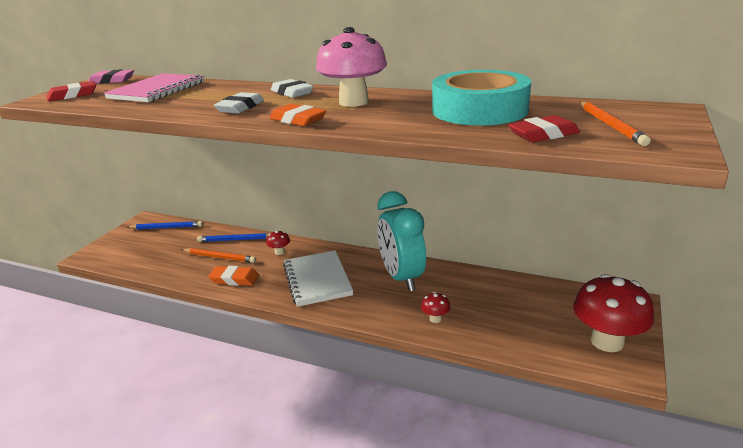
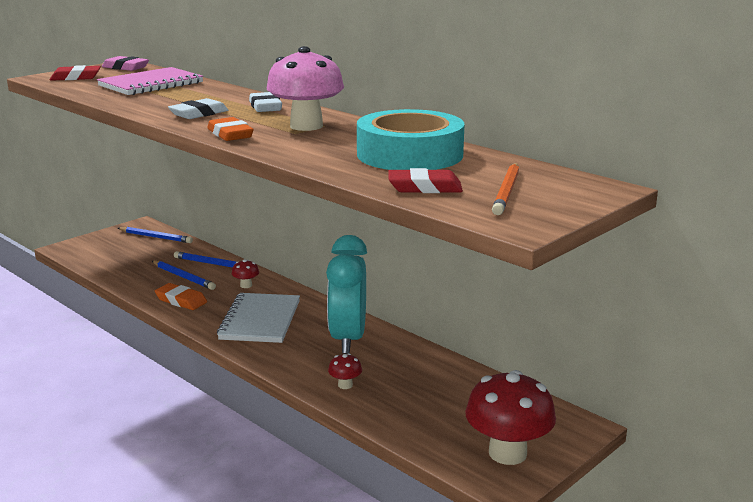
camera: 20 degrees right, 5 degrees down
(219, 257) = (183, 277): orange pencil -> blue pencil

